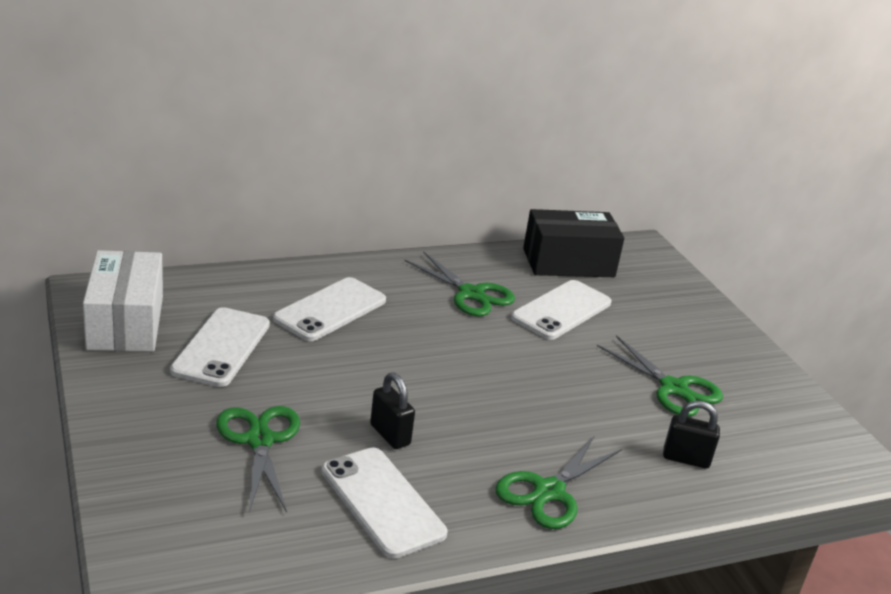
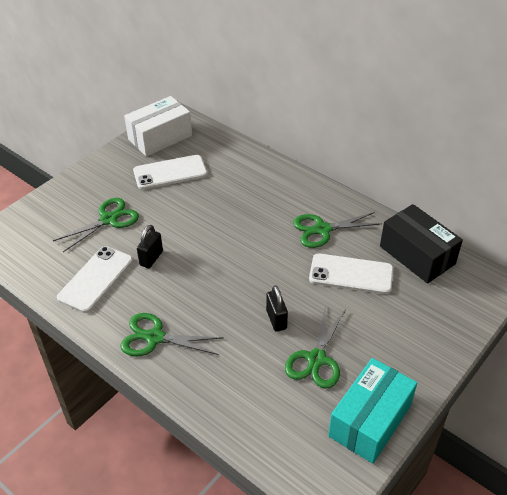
camera: 65 degrees right, 15 degrees up
(330, 310) = (242, 188): white phone -> none
(471, 294) = (322, 230): green scissors -> green scissors turned 60 degrees clockwise
(686, 459) = (241, 389): black padlock -> black padlock (276, 319)
(779, 395) = (370, 420): none -> turquoise box

